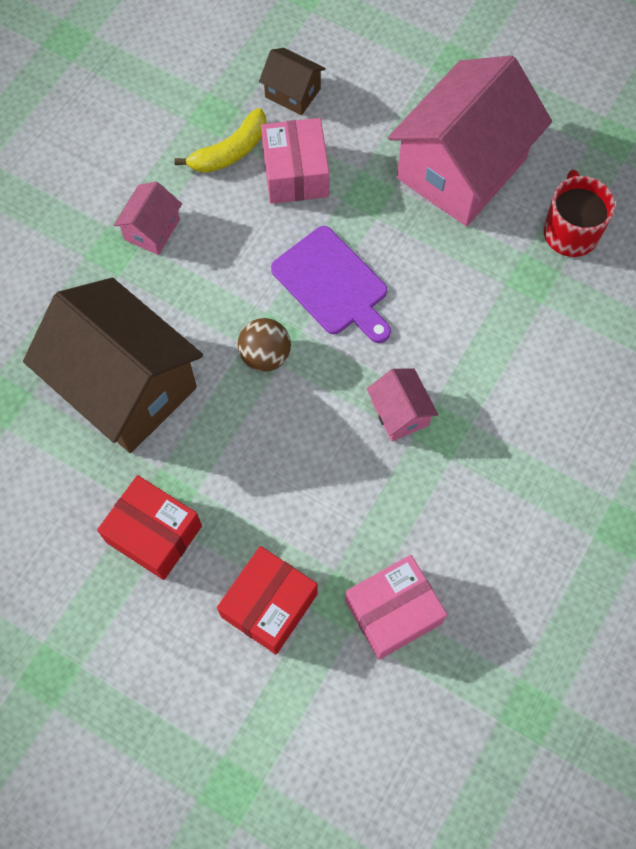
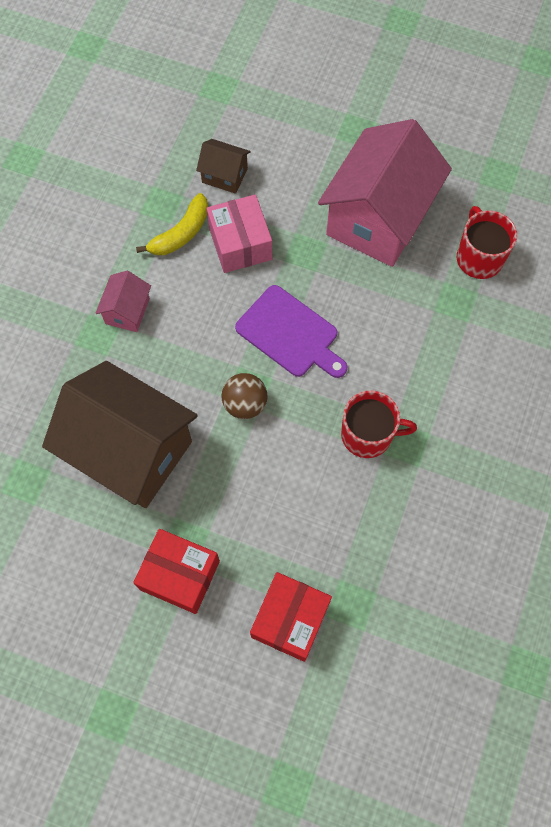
camera: 10 degrees left, 0 degrees up
(393, 612) = (396, 606): pink box -> none
(400, 413) = (368, 434): pink house -> red mug

